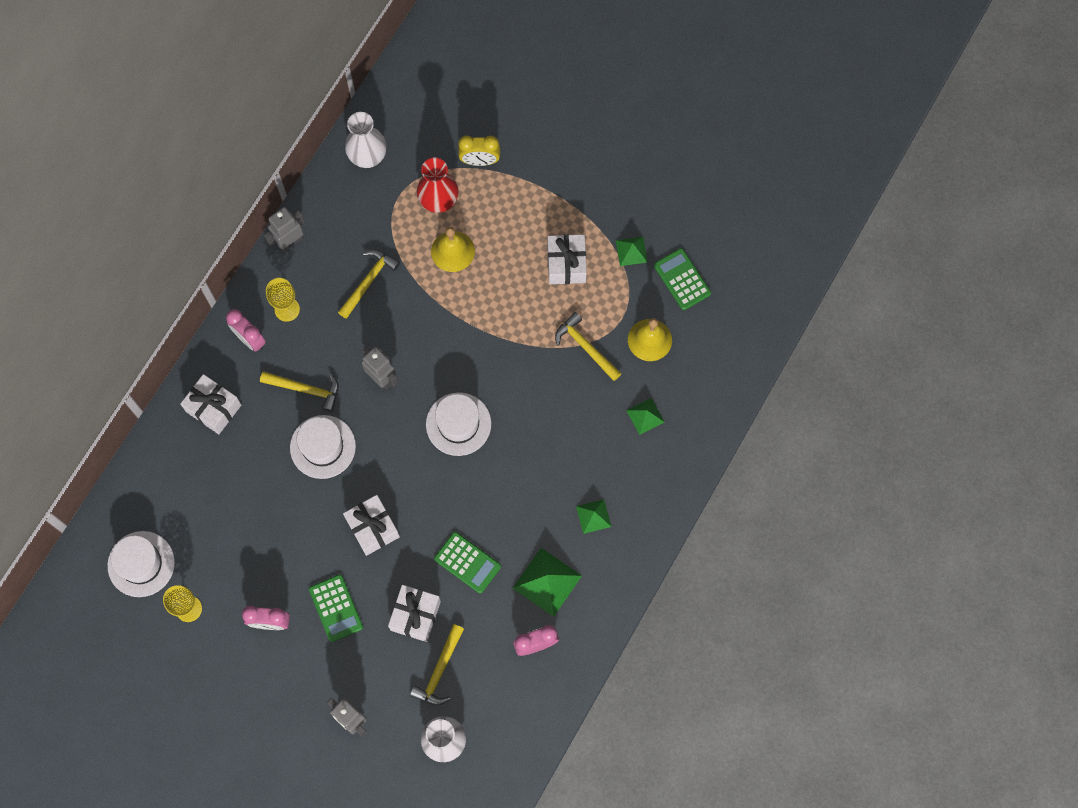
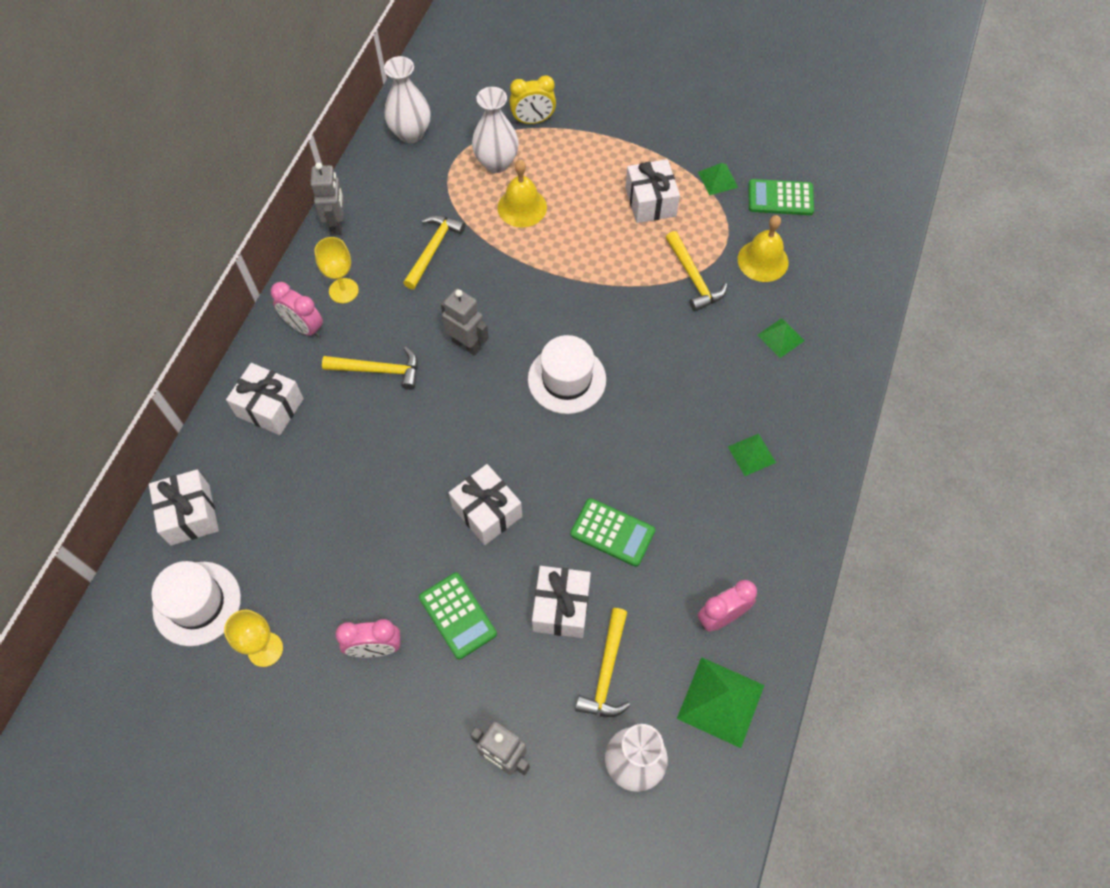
camera: 10 degrees left, 10 degrees down
(142, 490) = (190, 514): none -> white gift
(290, 242) = (337, 224): grey robot -> grey robot turned 135 degrees clockwise
(322, 447) = (409, 429): white hat -> none
(439, 201) = (496, 163): red vase -> white vase
(547, 582) = (715, 539): green pyramid -> green pyramid (720, 701)
(585, 347) = (693, 278): yellow hammer -> yellow hammer turned 150 degrees counterclockwise
(682, 279) = (780, 198): green calculator -> green calculator turned 45 degrees counterclockwise

